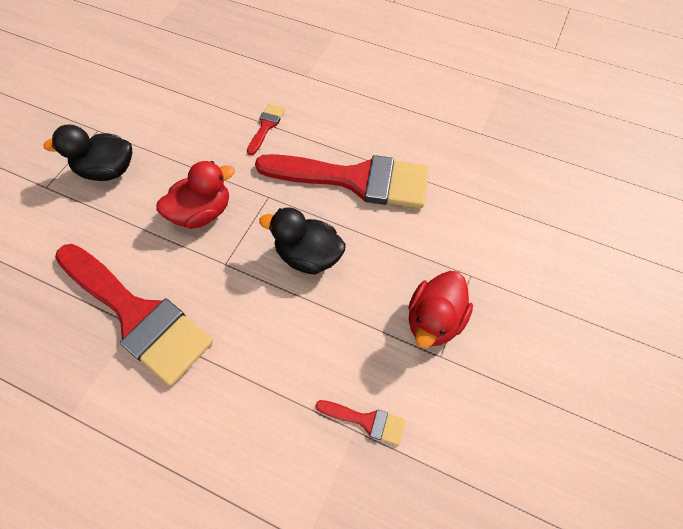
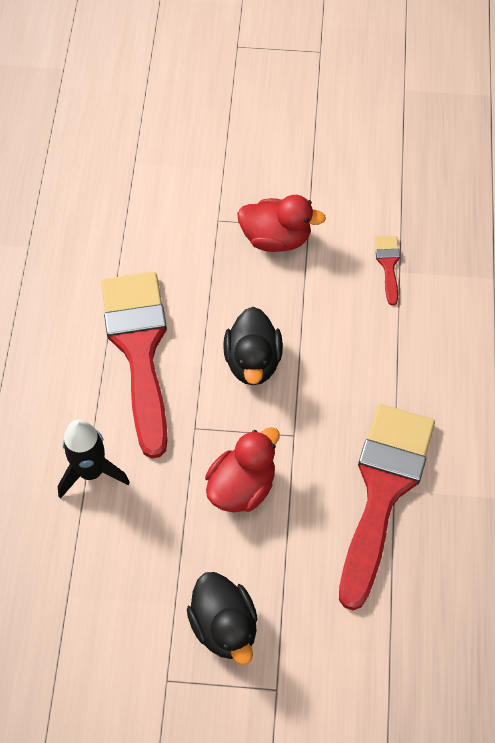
camera: 110 degrees left, 0 degrees up
(202, 213) = (242, 486): red duck -> red duck turned 90 degrees clockwise
(266, 126) = (91, 472): red brush -> black rocket

